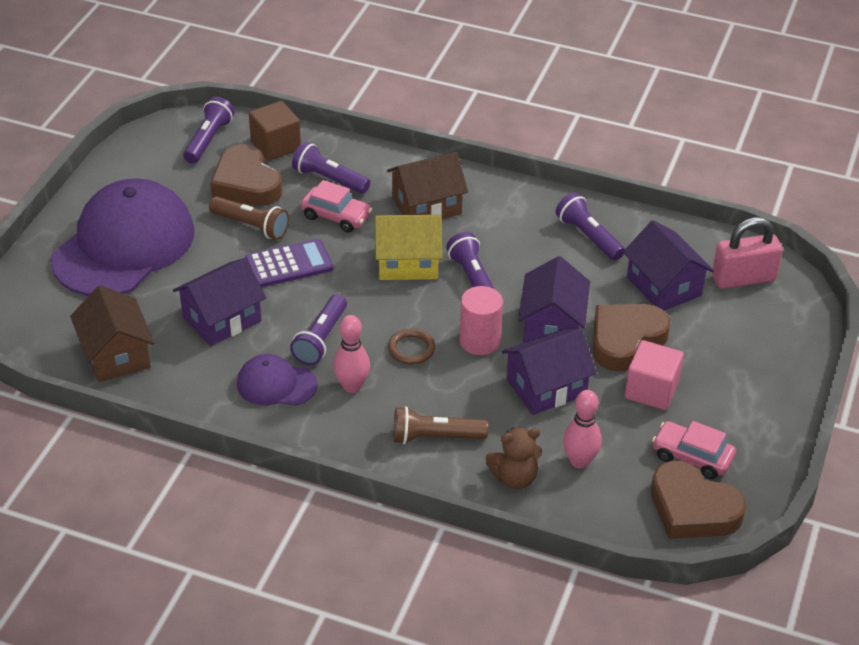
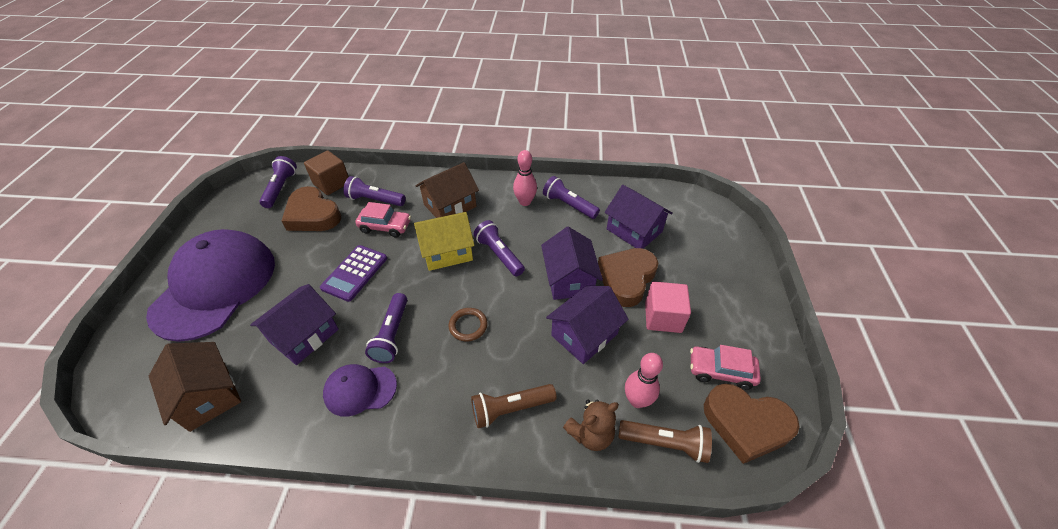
camera: 15 degrees left, 5 degrees up
(251, 226) = (320, 248): brown flashlight -> brown flashlight (665, 443)
(289, 264) = (355, 273): purple calculator -> purple calculator turned 150 degrees clockwise
(352, 386) = (427, 374): pink bowling pin -> pink bowling pin (525, 202)
(479, 341) = (519, 305): pink cylinder -> none
(743, 278) = (683, 213): pink padlock -> none

